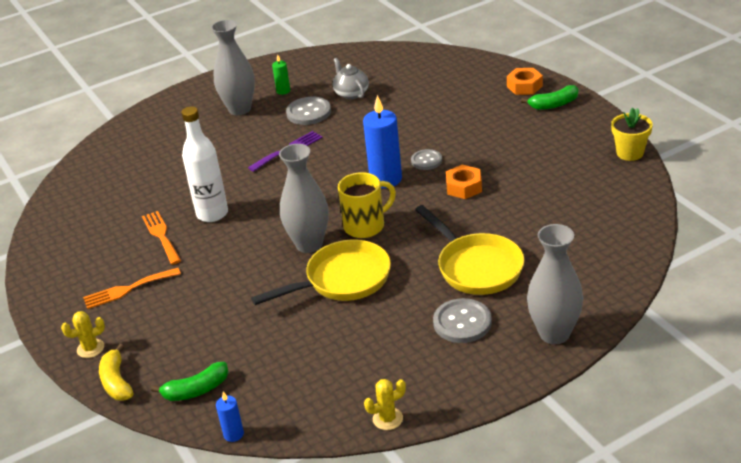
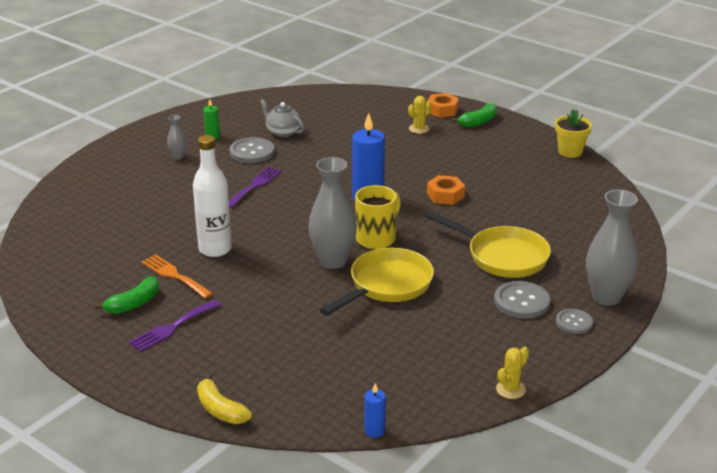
camera: 25 degrees left, 5 degrees down
(90, 348) = (170, 386): yellow cactus -> yellow cactus (419, 129)
(128, 289) = (172, 327): orange fork -> purple fork
(196, 390) = (309, 401): green banana -> green banana (134, 304)
(239, 109) = (178, 157): grey vase -> grey vase, size x0.46
(426, 161) = (395, 178): grey button -> grey button (574, 322)

